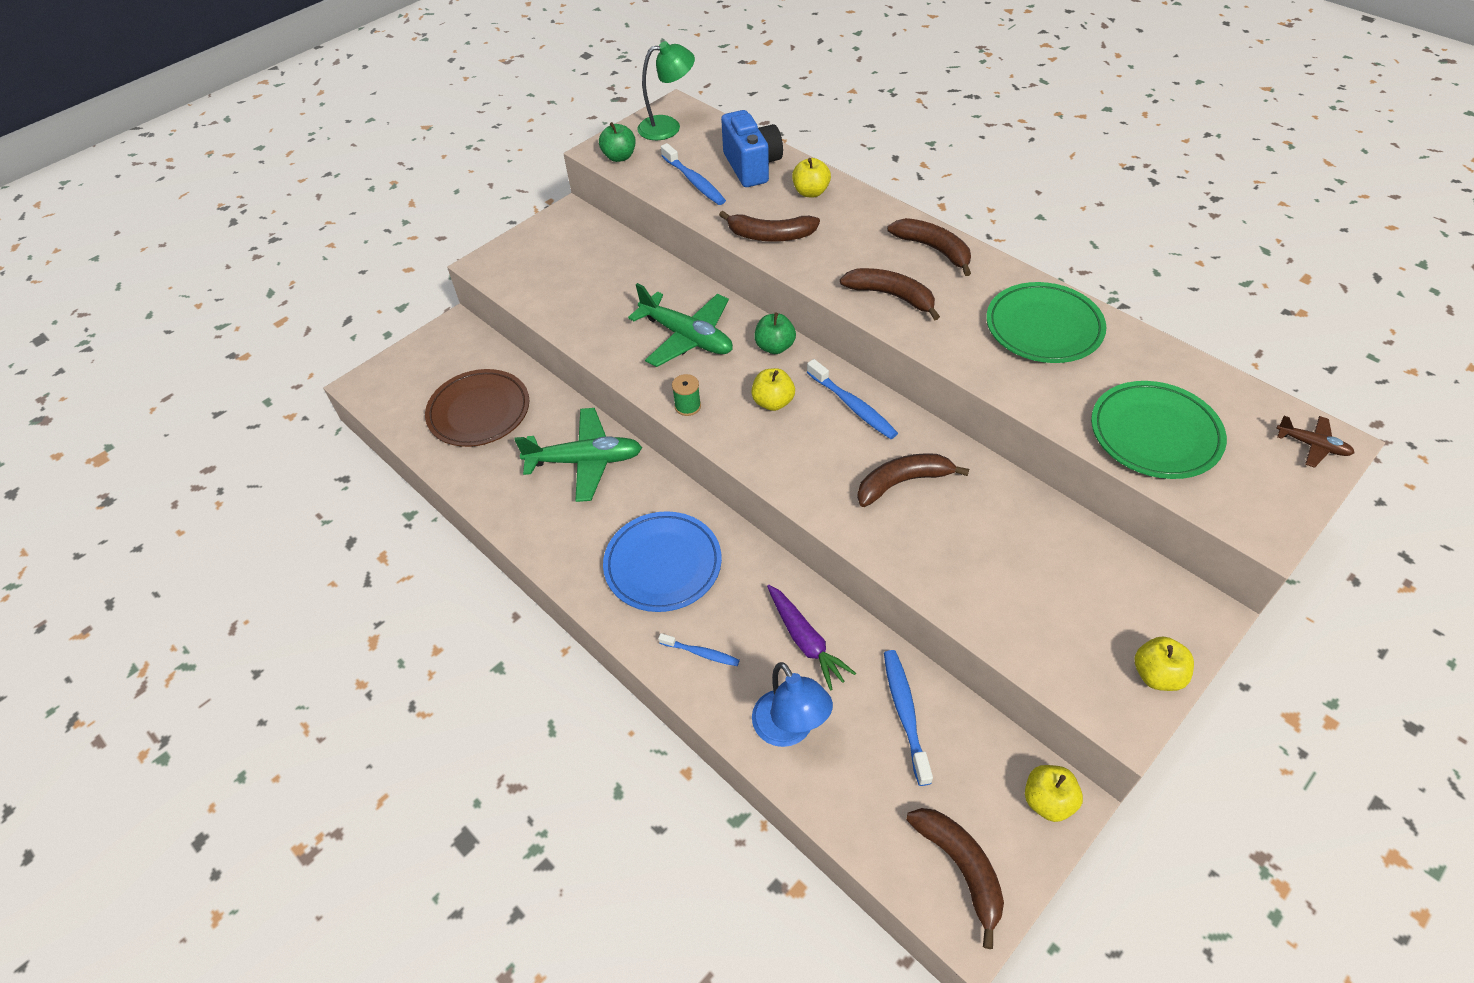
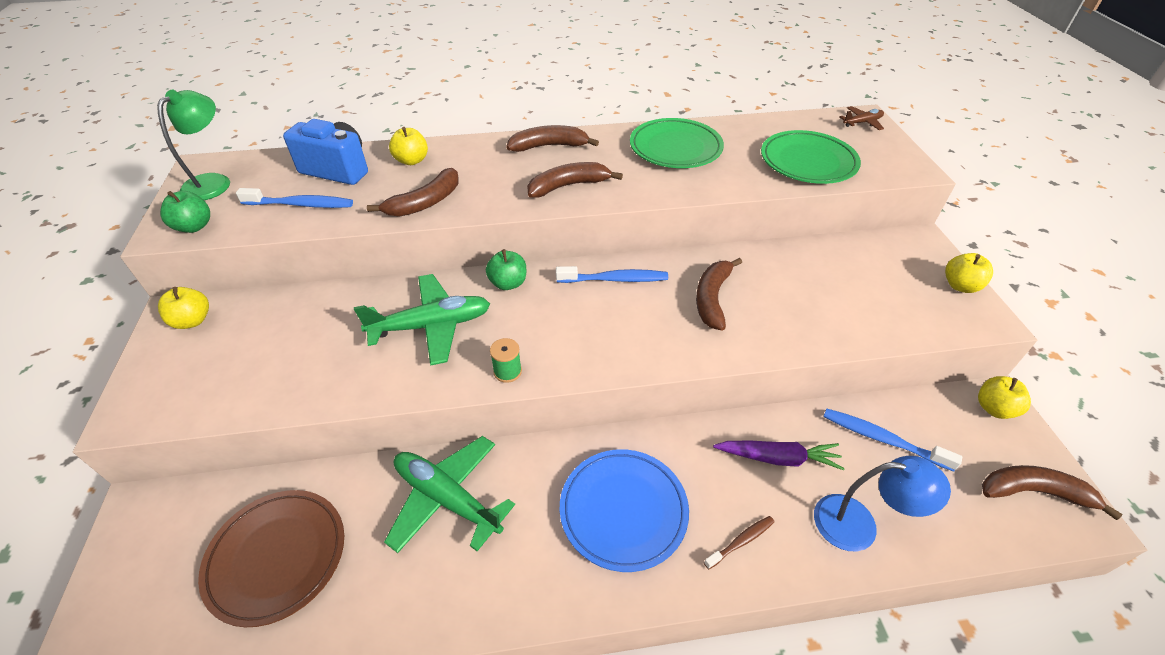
camera: 55 degrees left, 5 degrees down
(585, 461) = (447, 499): green plane -> green plane turned 90 degrees counterclockwise
(701, 653) = (741, 541): blue toothbrush -> brown toothbrush
(773, 402) = (563, 318): yellow apple -> yellow apple (192, 321)

